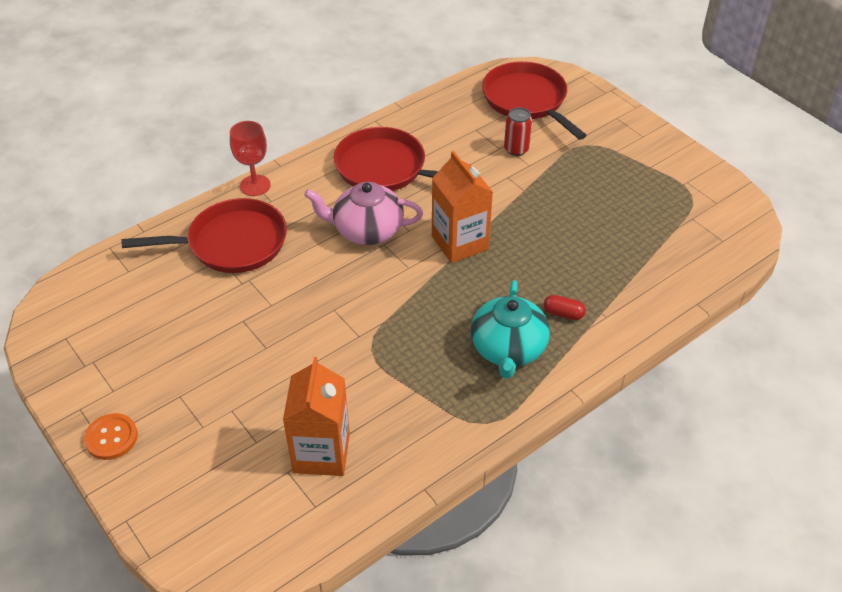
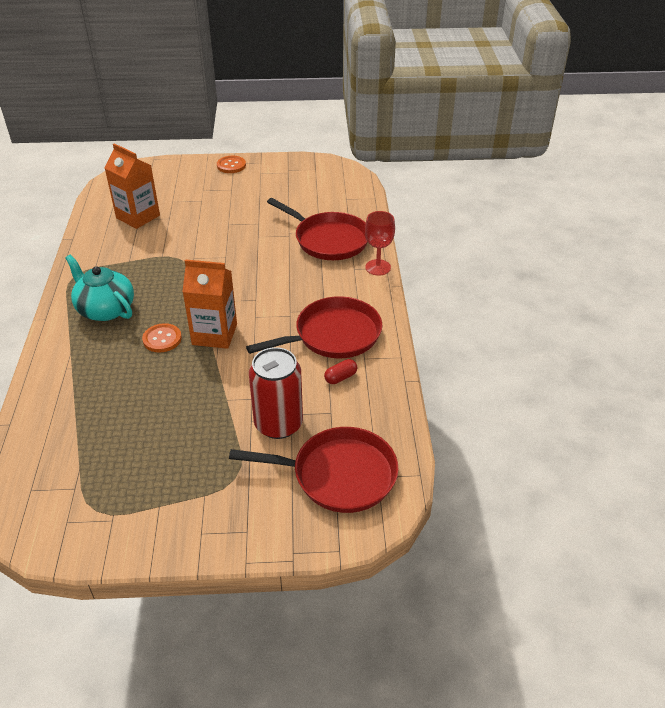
camera: 125 degrees right, 5 degrees down
(232, 243) = (328, 240): red pan -> red pan turned 75 degrees counterclockwise
(367, 230) = (277, 297): pink teapot -> none
(502, 275) = (162, 339): none -> orange button
(516, 149) = (278, 424): red can -> red can, size x1.80
(563, 314) = (95, 349): red capsule -> red capsule (340, 377)

